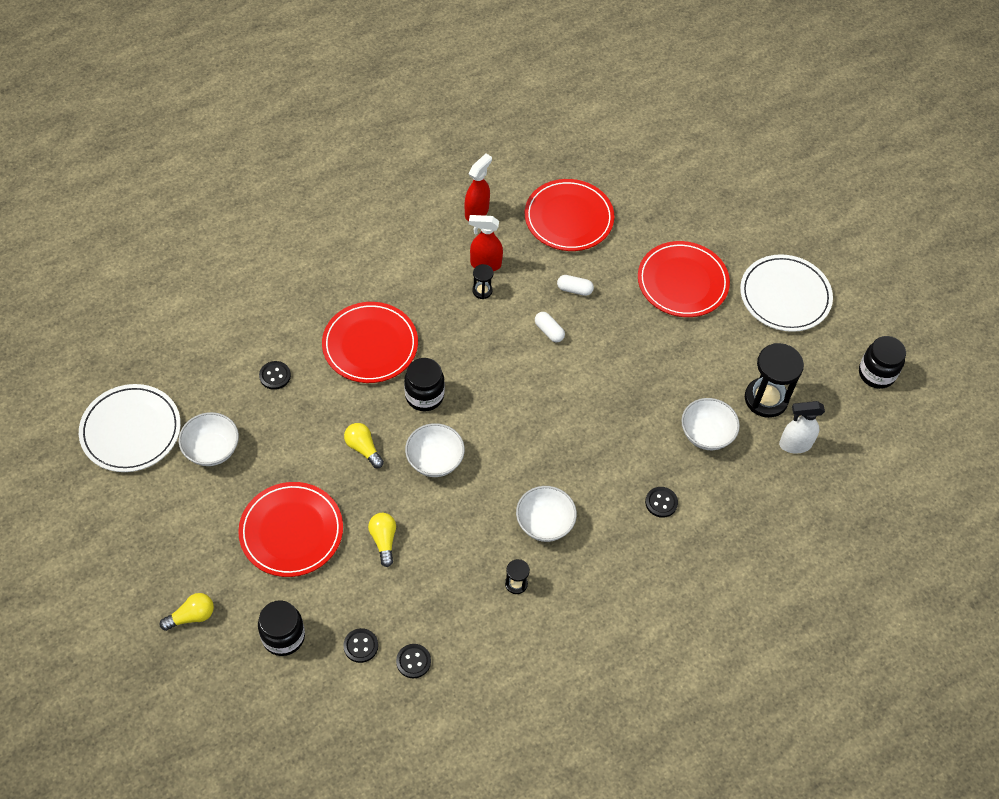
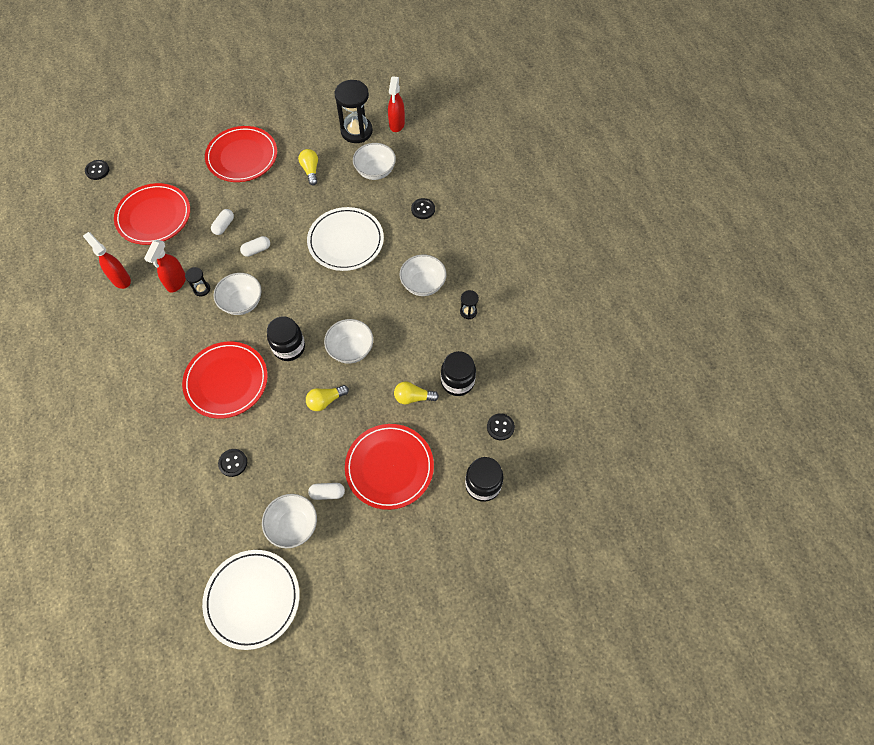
camera: 75 degrees left, 5 degrees up
(191, 616) = (451, 558): yellow light bulb -> yellow light bulb (310, 170)
(252, 474) = (327, 493): none -> white capsule
(413, 661) = (519, 391): black button -> black button (97, 170)
(473, 335) = (242, 302): none -> white bowl
(785, 296) = (275, 101): white plate -> white plate (346, 241)
(794, 444) = (397, 124): white spray bottle -> red spray bottle
(876, 373) = (354, 68): black jar -> black jar (457, 382)

